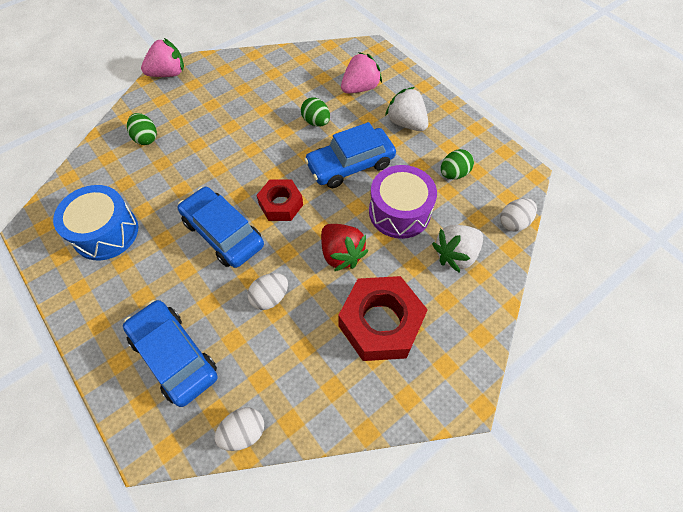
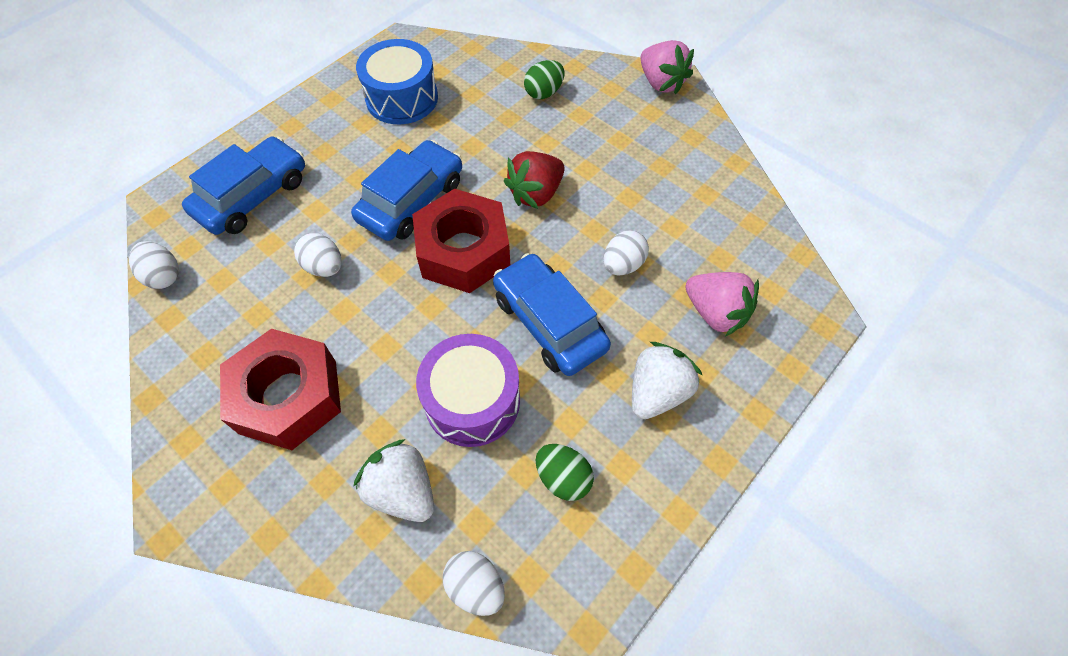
camera: 80 degrees right, 0 degrees up
(281, 204) = (463, 251): red nut -> red nut, size x1.66
(316, 122) = (623, 265): green egg -> white egg
(341, 254) = (391, 334): red strawberry -> red strawberry (536, 193)

